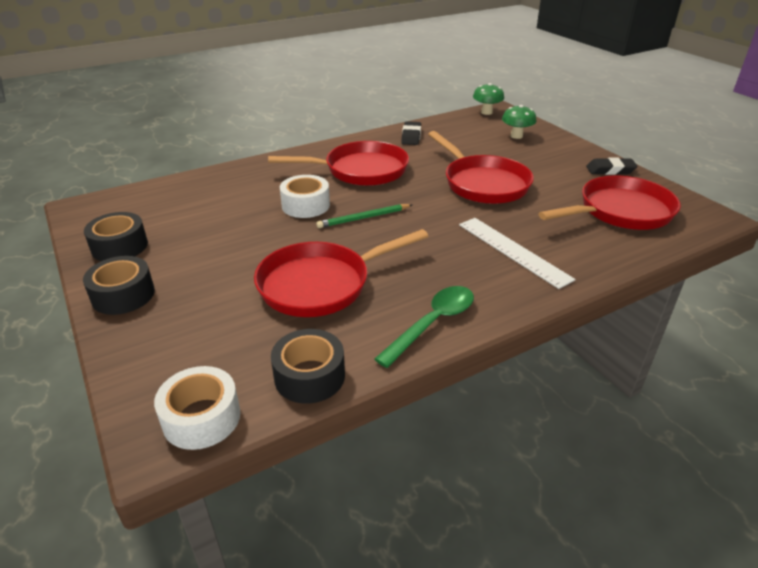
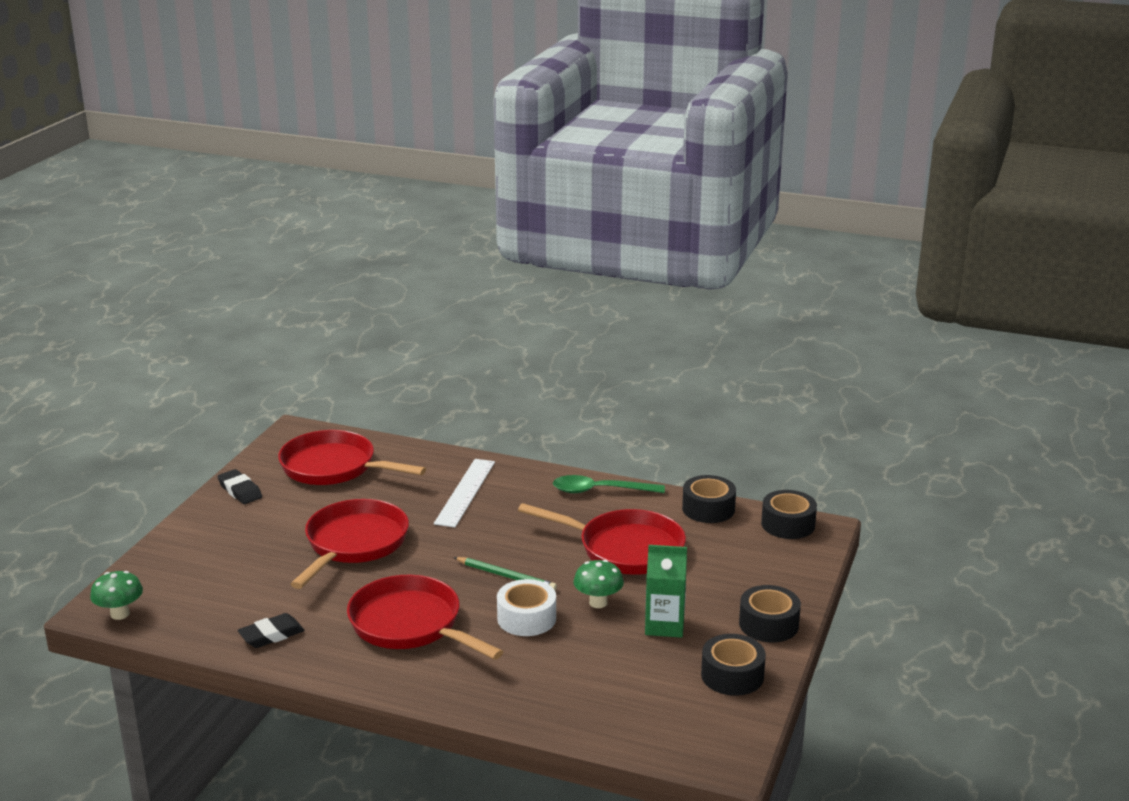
camera: 130 degrees left, 10 degrees down
(201, 418) = (788, 524): white tape -> black tape
(208, 249) = (664, 625): none -> green carton
(516, 136) = (192, 566): green mushroom -> green mushroom (598, 602)

